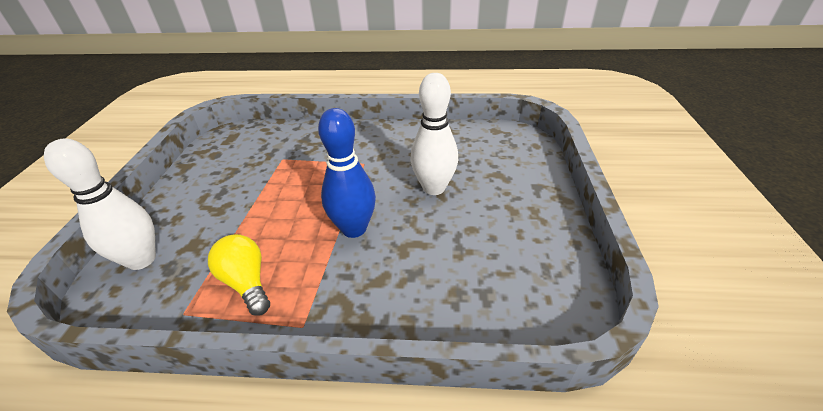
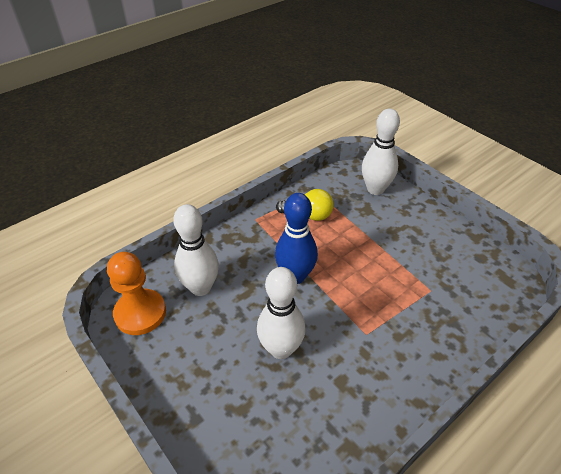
camera: 135 degrees right, 5 degrees up
(454, 279) = (200, 287): none -> white bowling pin
(543, 294) = (140, 313): none -> orange pawn

